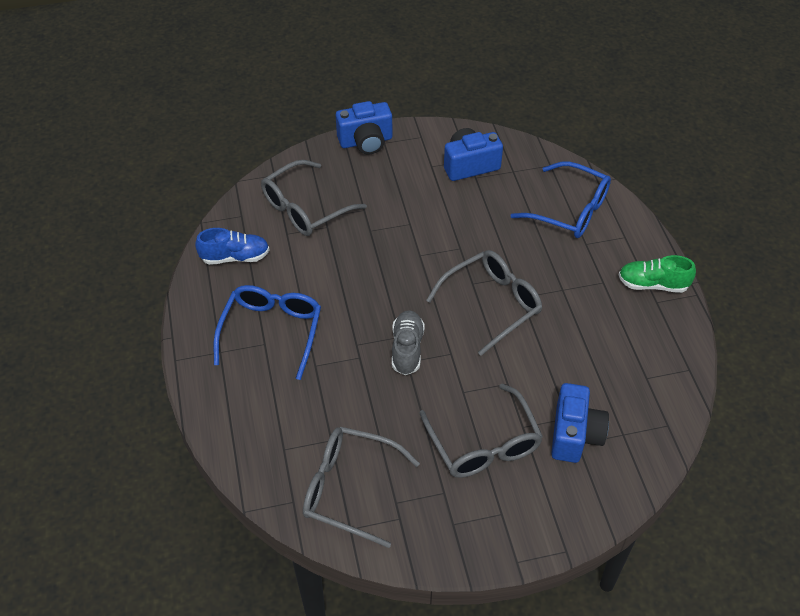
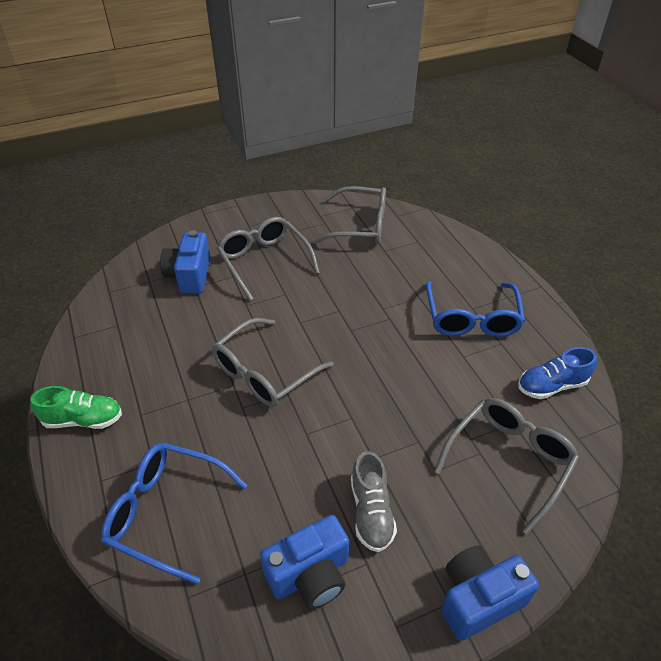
camera: 170 degrees right, 5 degrees down
(407, 349) = (341, 320): grey shoe -> grey shoe (371, 512)

